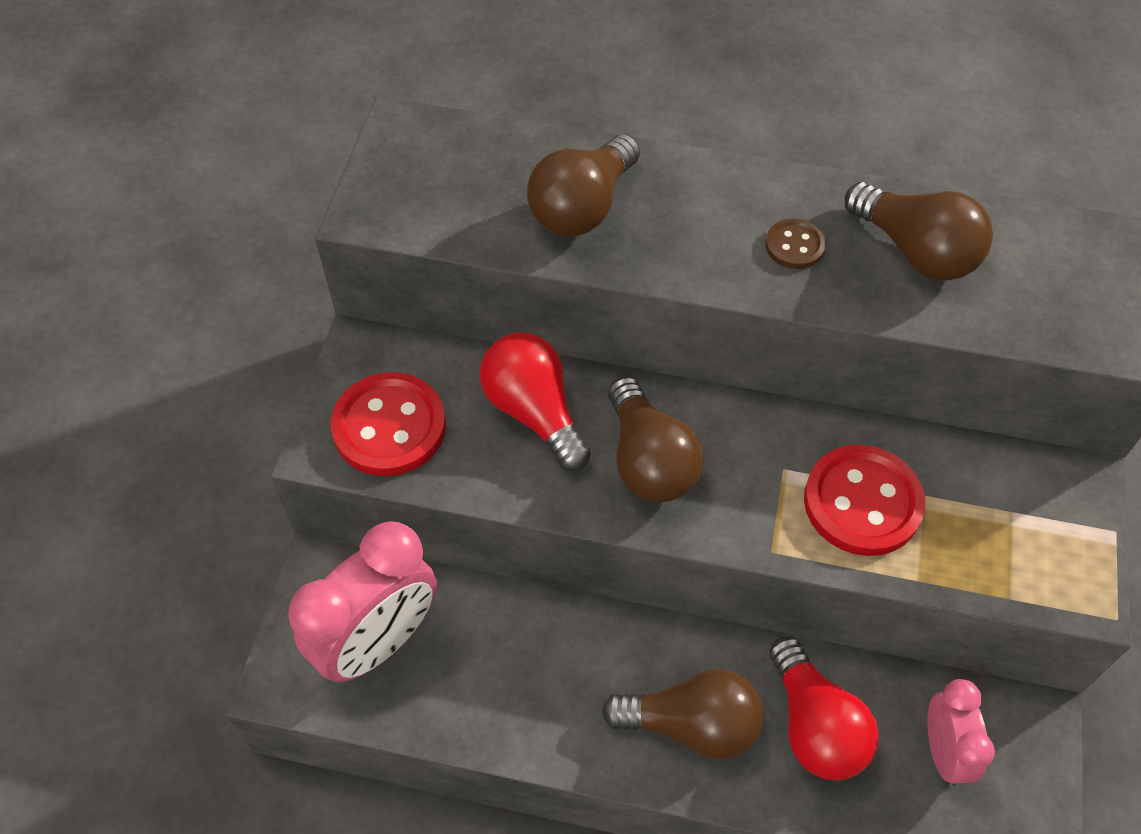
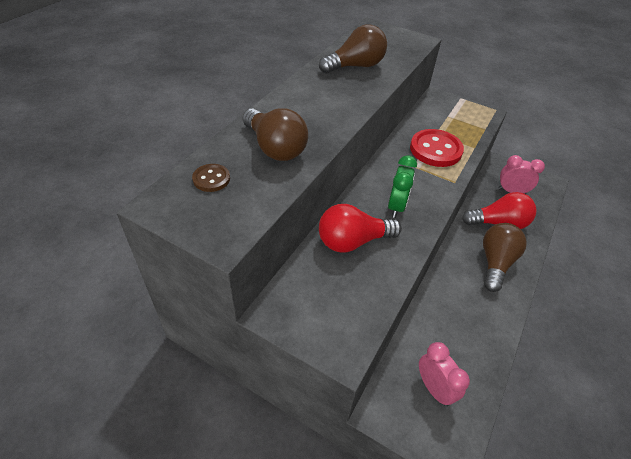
camera: 75 degrees left, 10 degrees down
(378, 642) = (434, 388): pink clock -> pink clock, size x0.58
(389, 427) = (339, 311): red button -> none
(649, 460) = (396, 206): brown light bulb -> green clock
(794, 246) = (337, 93): brown button -> brown button (211, 179)

